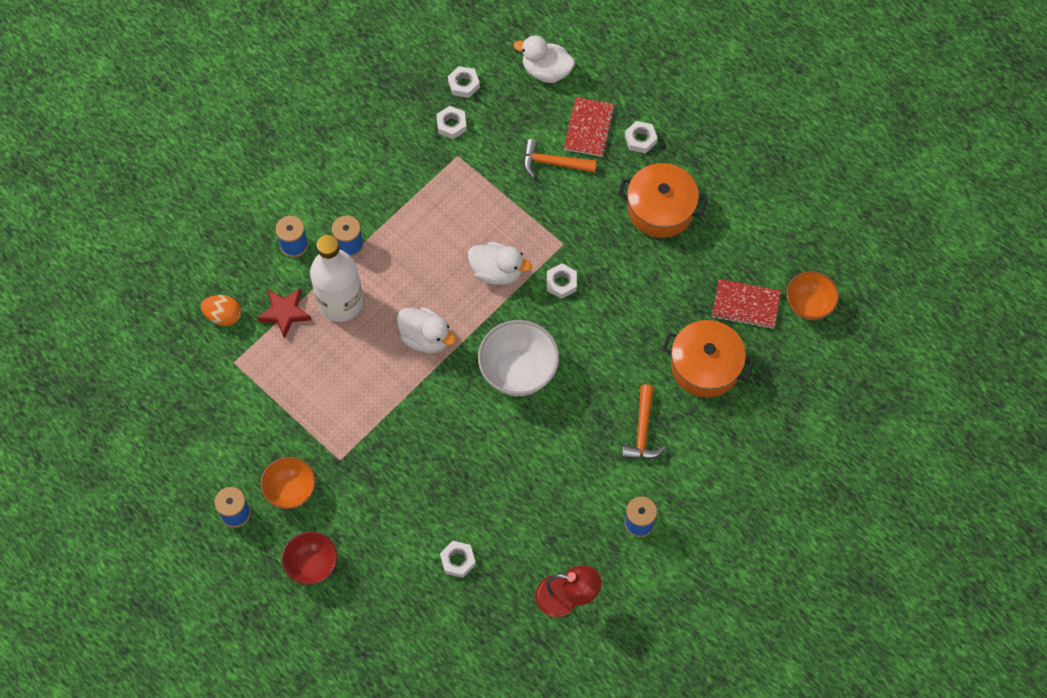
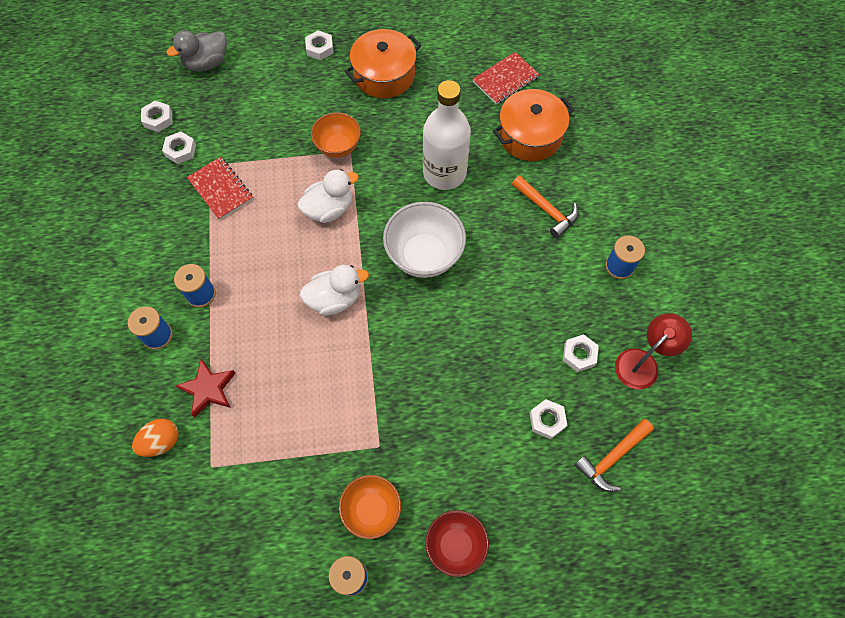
camera: 50 degrees left, 0 degrees up
(340, 302) = (242, 338): white bottle -> white bottle (444, 173)
(546, 71) = (207, 63): white duck -> grey duck
(552, 163) = (281, 111): orange hammer -> orange hammer (612, 458)
(561, 283) = (380, 175): white nut -> white nut (579, 355)
(589, 128) = (278, 71): red notebook -> red notebook (221, 189)
(808, 305) = (539, 46): orange bowl -> orange bowl (338, 147)

